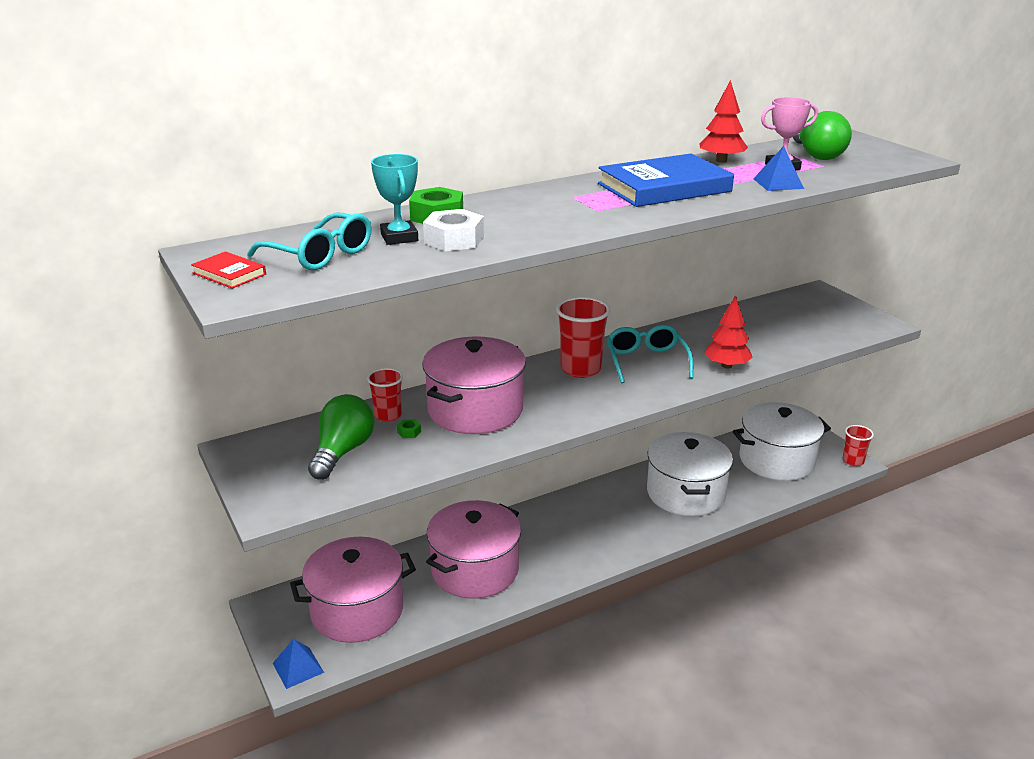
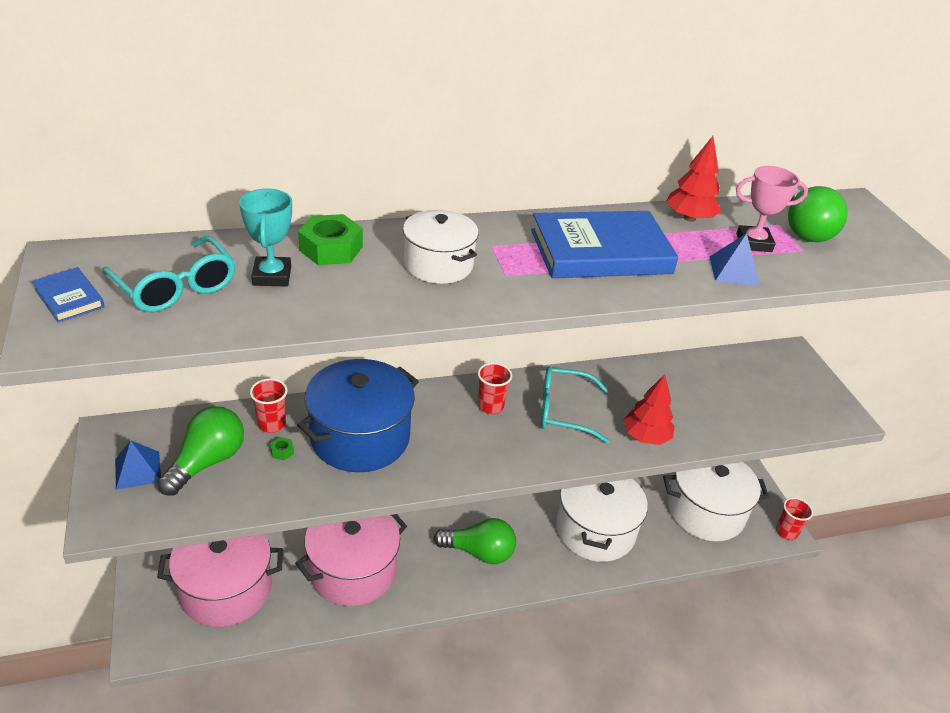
camera: 10 degrees right, 10 degrees up
(229, 274) = (69, 298): red book -> blue book
(298, 667) = (148, 640): blue pyramid -> blue pyramid (138, 470)
(454, 240) = (326, 292): white nut -> none
(475, 410) = (360, 437): pink pot -> blue pot
(536, 212) = (438, 264): none -> white pot
(580, 369) = (490, 406): red cup -> red cup, size x0.61
(588, 531) = (479, 552): none -> green light bulb
(646, 361) = (563, 411): turquoise glasses -> turquoise glasses turned 90 degrees counterclockwise

